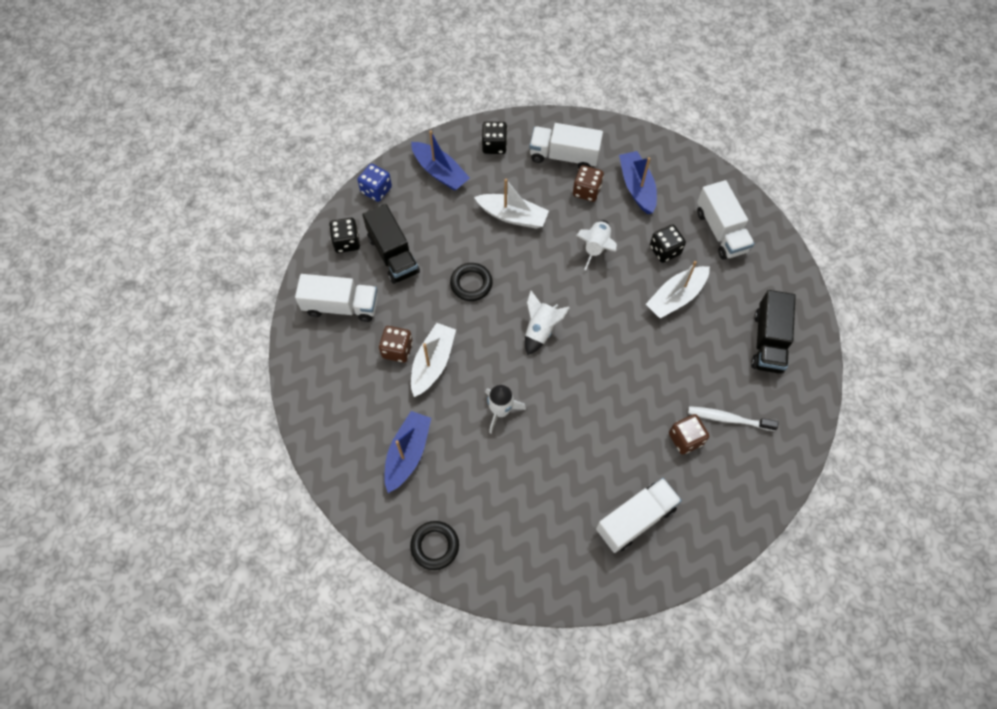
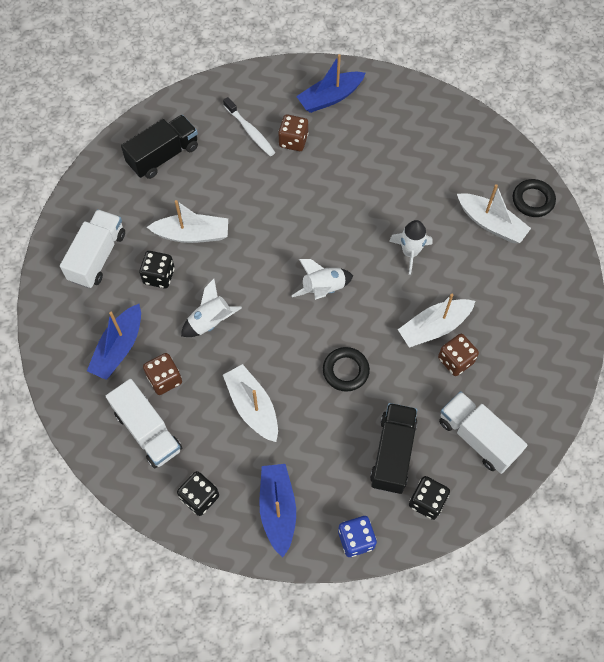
camera: 140 degrees left, 0 degrees up
(408, 453) = (507, 273): blue boat -> blue boat (330, 97)
(454, 491) = (491, 223): none -> white boat
(635, 519) = (377, 121): white truck -> none

